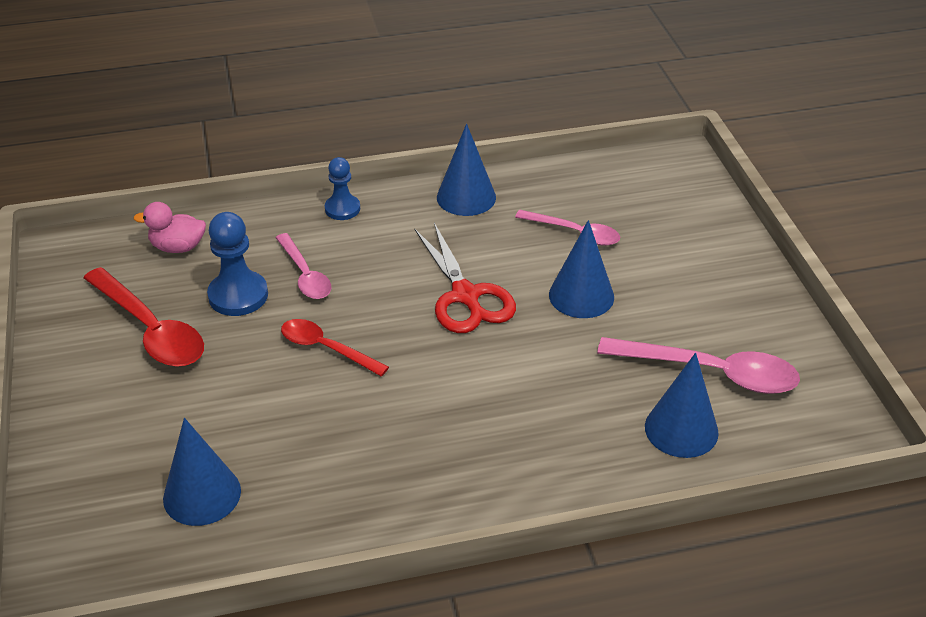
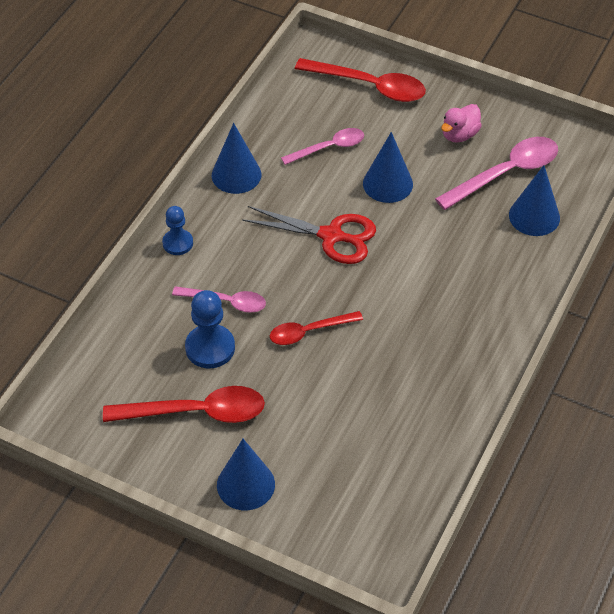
camera: 50 degrees left, 10 degrees up
(178, 247) = (121, 353): pink duck -> pink duck (459, 135)
(202, 494) = (377, 462): blue cone -> blue cone (245, 484)
(689, 215) = (370, 86): none -> red spoon

